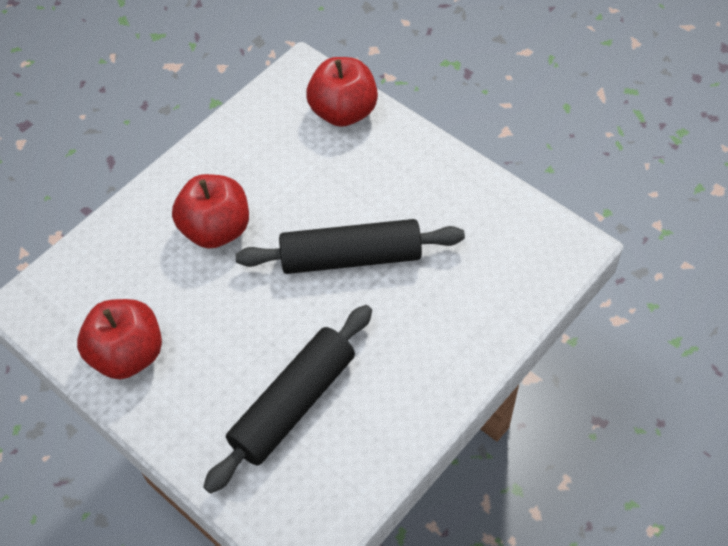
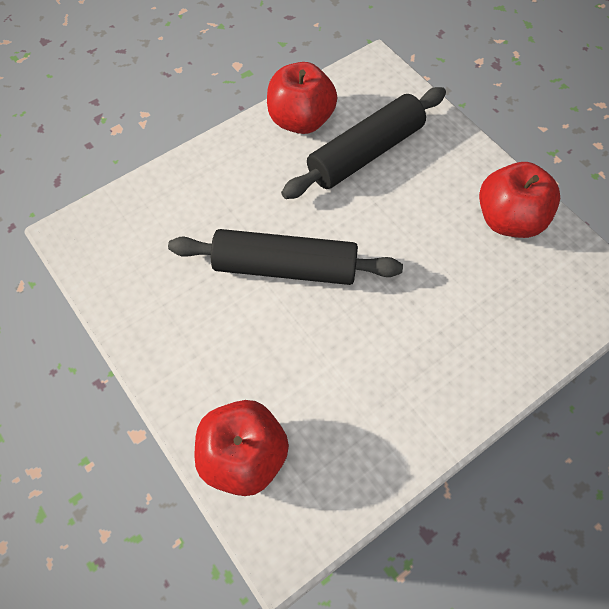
camera: 170 degrees left, 5 degrees up
(216, 229) = (418, 328): red apple -> red apple (301, 120)

